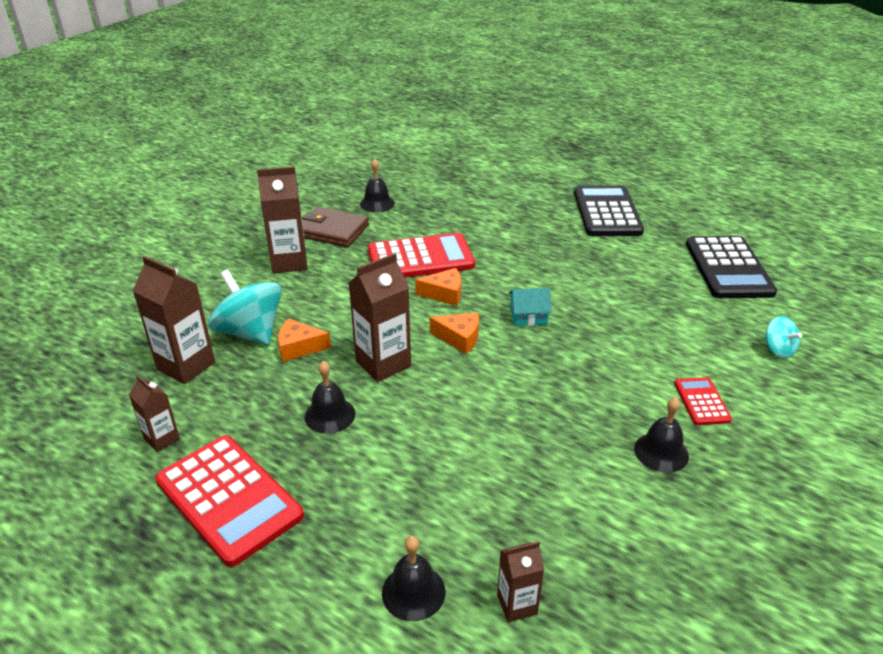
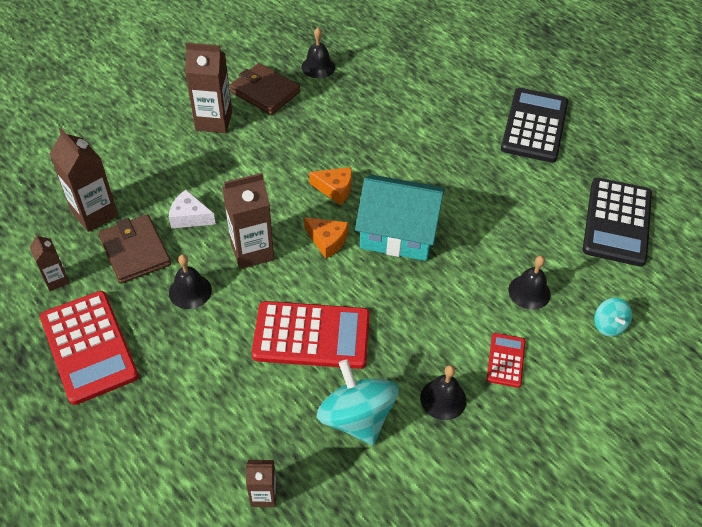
camera: 15 degrees right, 15 degrees up
(249, 391) = (135, 251): none -> brown wallet
(250, 332) = (156, 191): turquoise spinning top -> turquoise spinning top (356, 417)
(299, 347) = (189, 217): orange cheese -> white cheese
(413, 592) = (193, 463): black bell -> black bell (529, 292)
(420, 258) = (331, 143): red calculator -> red calculator (311, 336)
(528, 316) = (398, 232): turquoise house -> turquoise house, size x2.21

